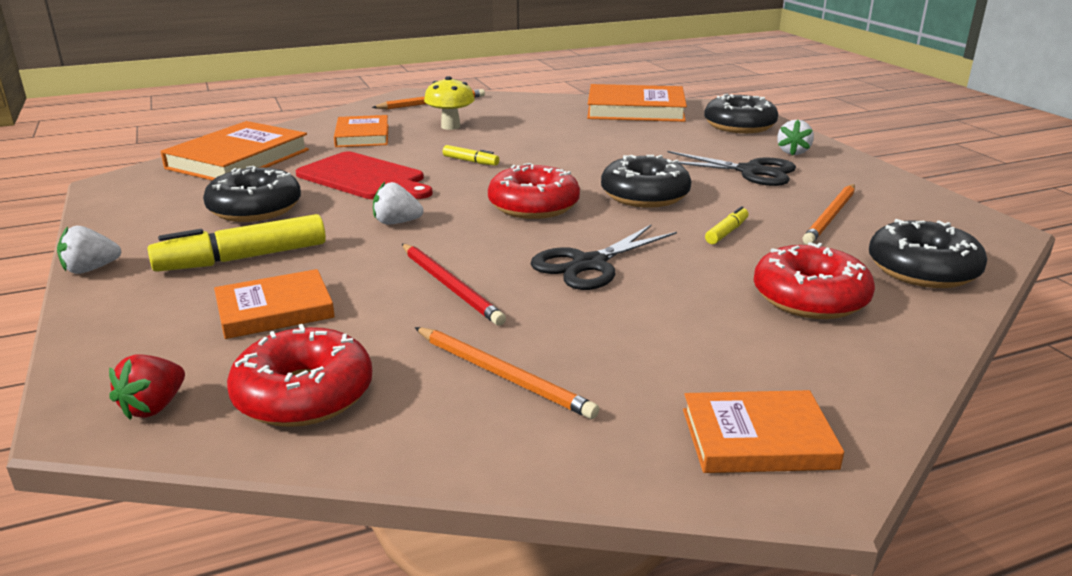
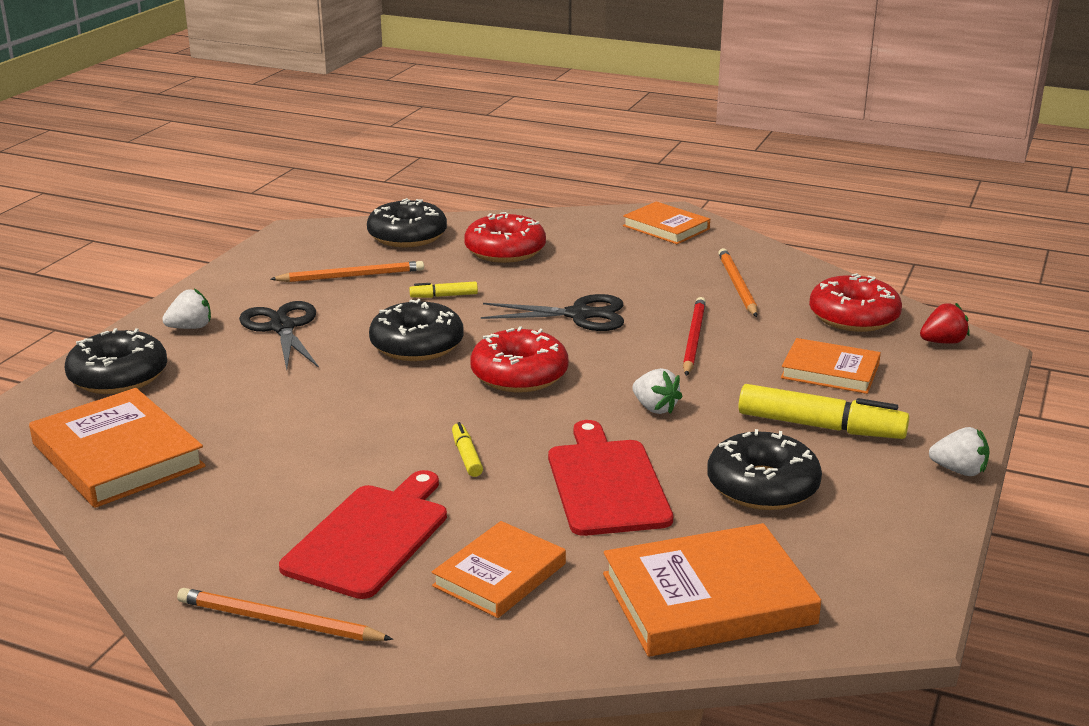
camera: 135 degrees left, 0 degrees up
(450, 126) = (369, 537): yellow mushroom -> red cutting board

